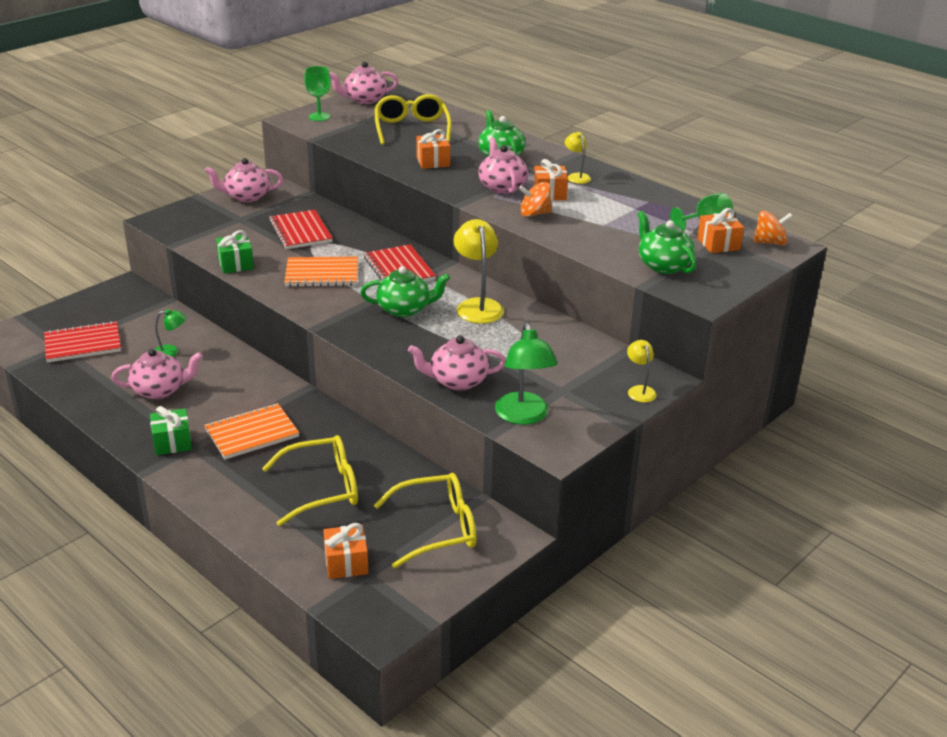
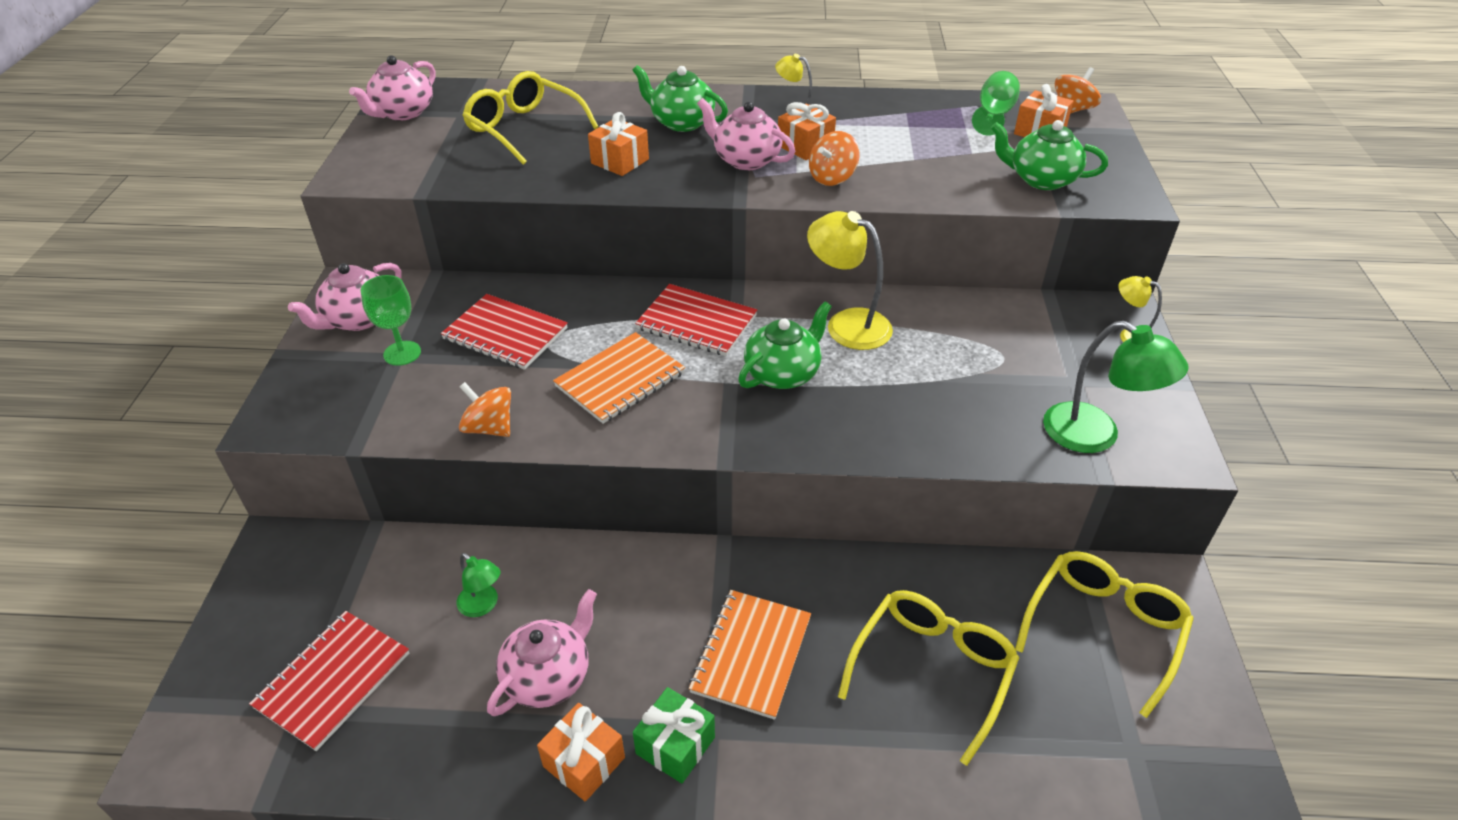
camera: 40 degrees left, 10 degrees up
(171, 352) = (483, 605): green lamp -> green lamp turned 90 degrees clockwise
(236, 264) = (489, 428): green gift -> orange spinning top
(319, 117) = (379, 159): green goblet -> green goblet (402, 353)
(346, 563) = (1095, 752): orange gift -> orange gift (584, 762)
(457, 381) = (974, 434): pink teapot -> none

